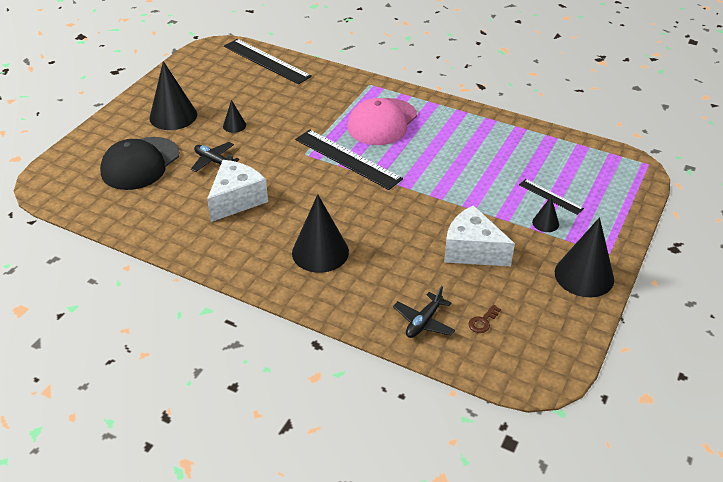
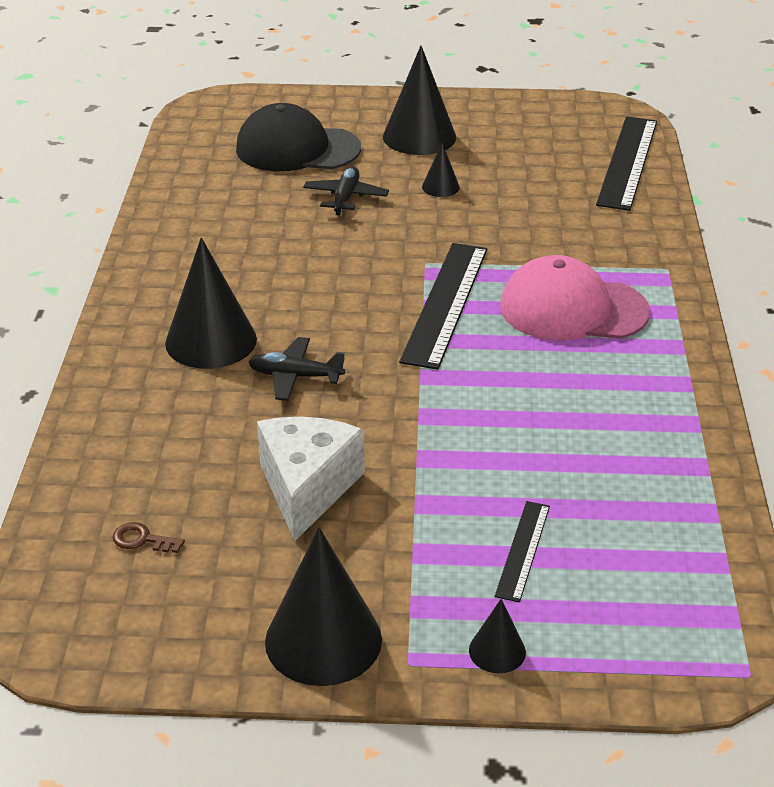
camera: 65 degrees right, 5 degrees down
(236, 200) = (276, 240): white cheese -> none
(423, 322) = (112, 477): black plane -> black plane (295, 376)
(545, 223) = (439, 559): black cone -> black cone (497, 651)

